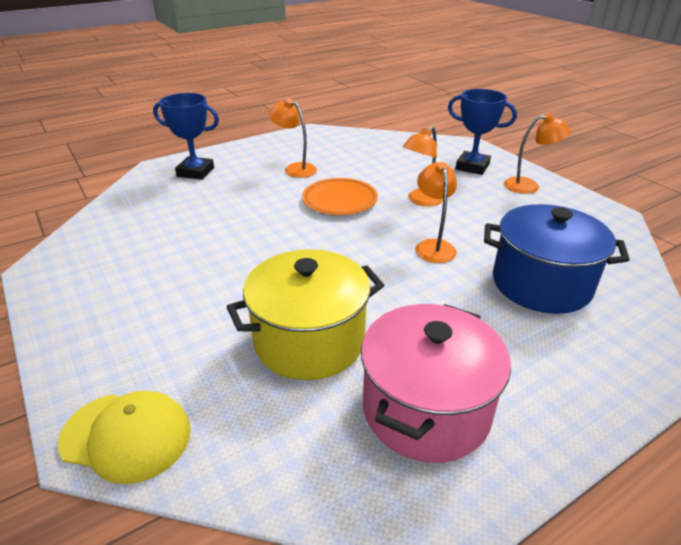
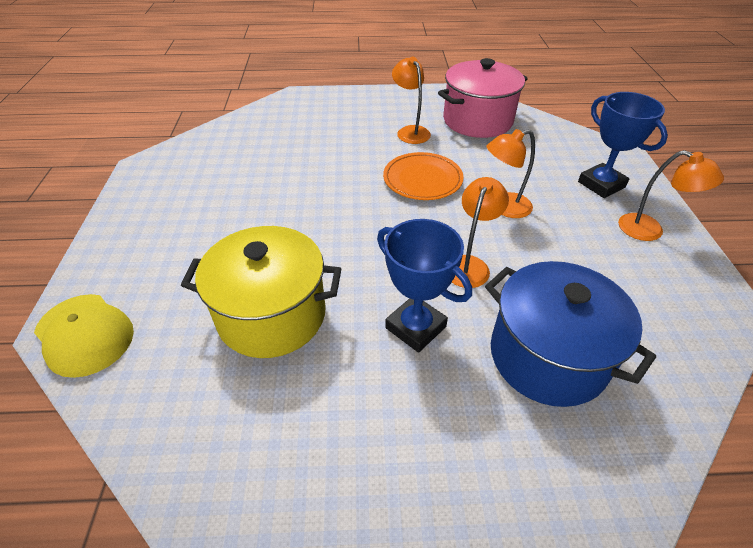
camera: 30 degrees right, 10 degrees up
(195, 172) = (322, 110): blue trophy -> blue trophy (415, 327)
(426, 409) = (307, 432): pink pot -> pink pot (477, 120)

